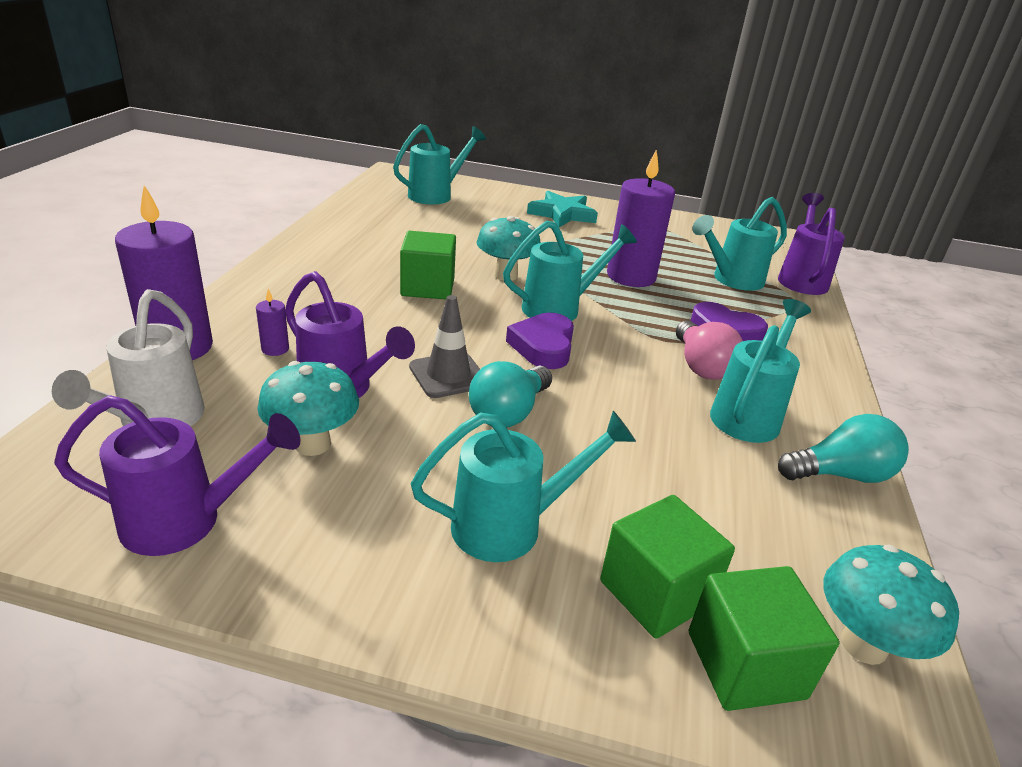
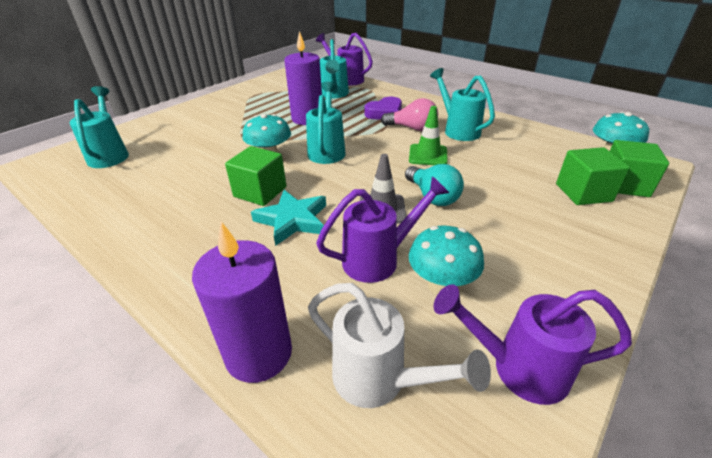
camera: 60 degrees left, 5 degrees up
(186, 521) = (518, 368): purple watering can -> purple watering can turned 105 degrees counterclockwise
(275, 349) = (301, 286): purple candle -> none
(510, 526) = (535, 221): turquoise watering can -> none
(543, 346) = (367, 167): purple heart -> none
(562, 214) = (204, 116): turquoise star -> turquoise star (292, 220)
(626, 393) = (428, 155): none -> green traffic cone
(840, 474) = (507, 125): turquoise light bulb -> none

